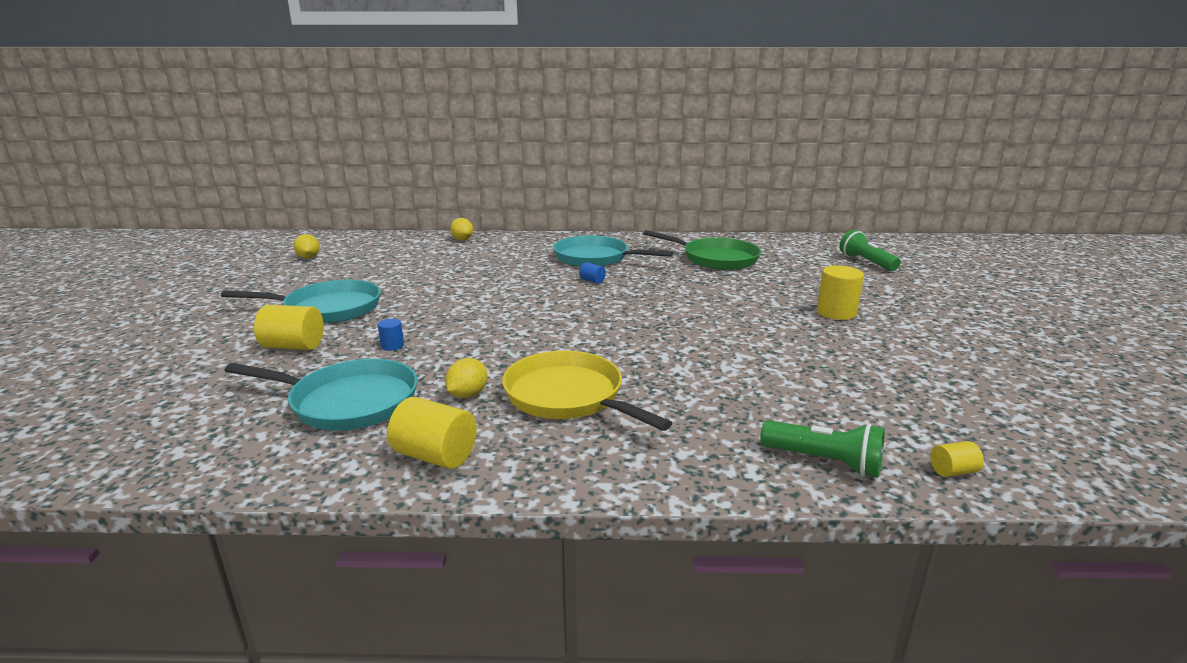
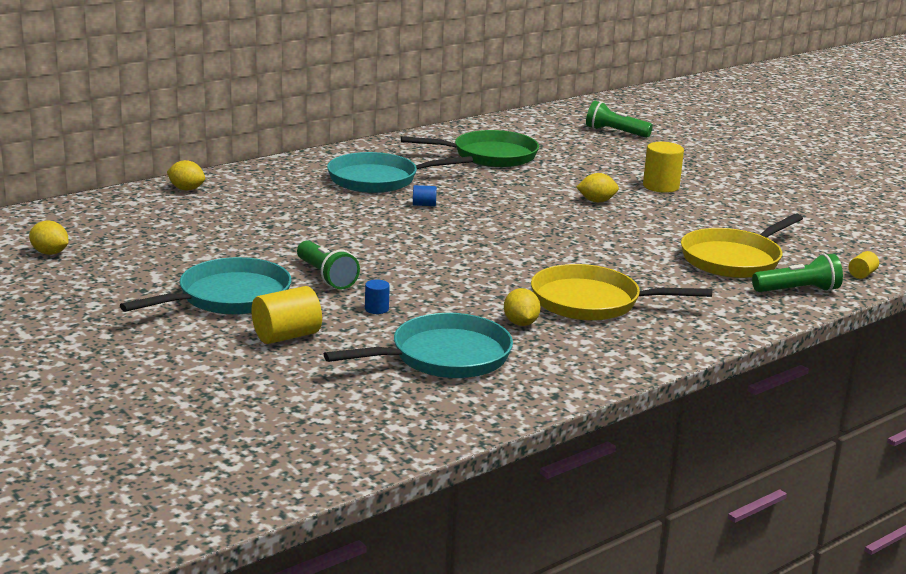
camera: 40 degrees left, 0 degrees up
(414, 312) = (326, 277): none -> green flashlight
(435, 456) = (582, 364): yellow cylinder -> none
(746, 310) = (596, 201): none -> yellow lemon
(799, 400) = (734, 259): none -> yellow pan

